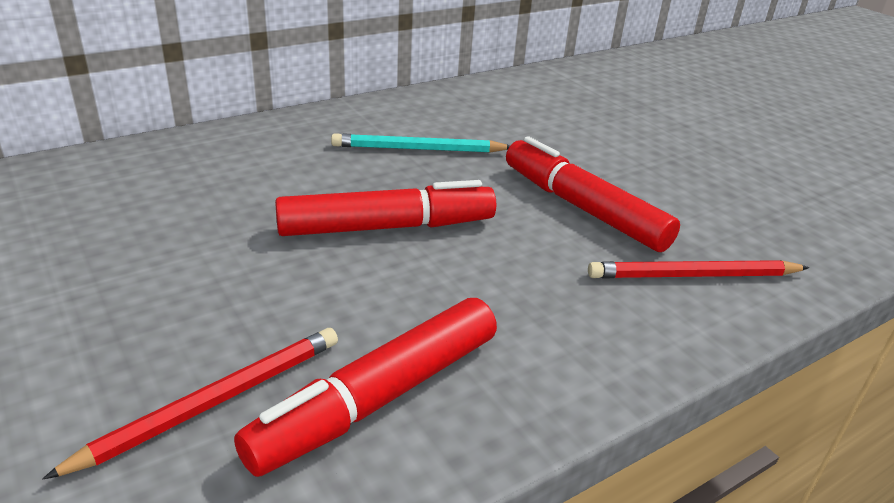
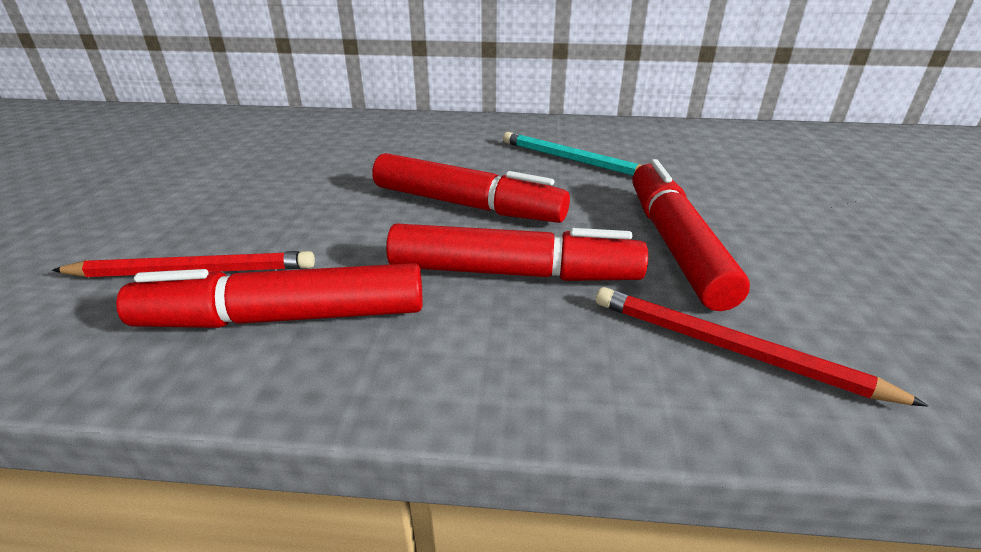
camera: 40 degrees right, 0 degrees up
(505, 277) = (513, 273): none -> red marker

